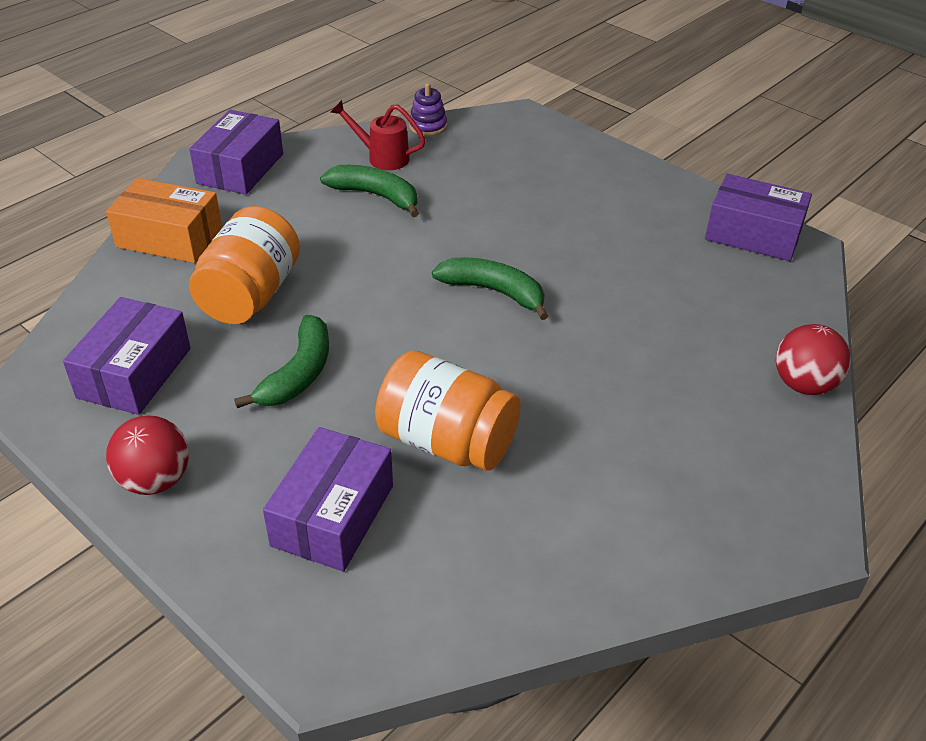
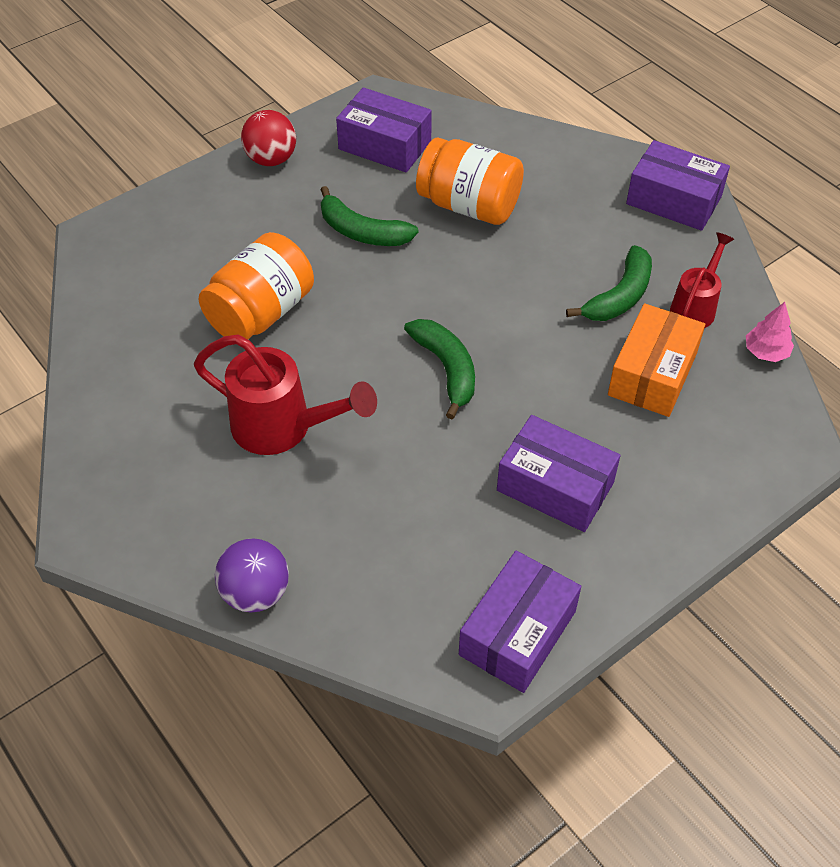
camera: 100 degrees right, 10 degrees up
(169, 238) = (559, 157): orange box -> orange box (652, 374)
(332, 515) = (209, 244): purple box -> purple box (555, 486)
(428, 126) = (766, 352): purple stacking toy -> pink tree
(494, 292) = (446, 369): green banana -> green banana turned 60 degrees counterclockwise
(608, 395) = (284, 428): none -> red watering can
(803, 385) = (256, 593): red ball -> purple ball

